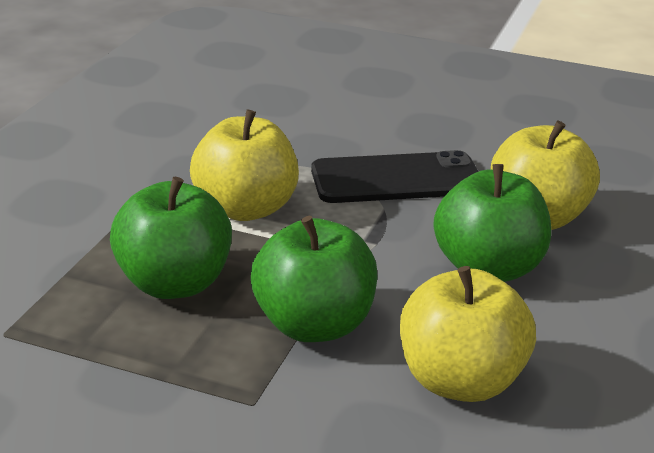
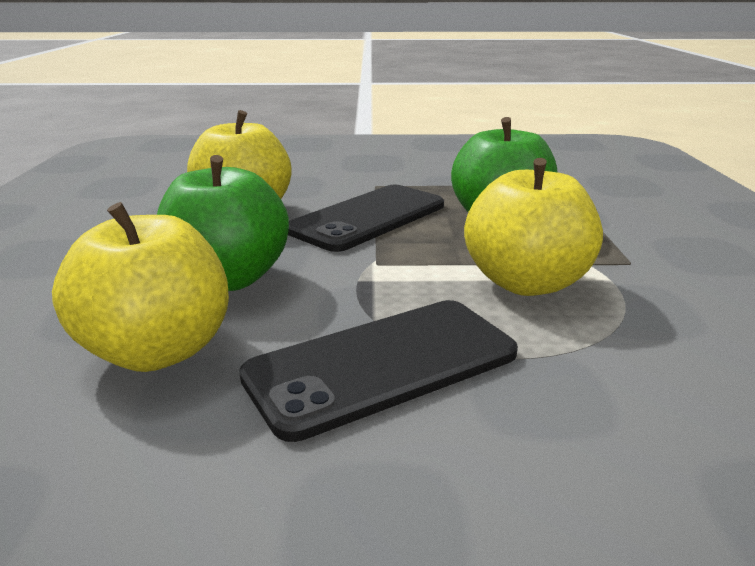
camera: 160 degrees right, 5 degrees down
(314, 325) = (368, 218): green apple -> black phone

